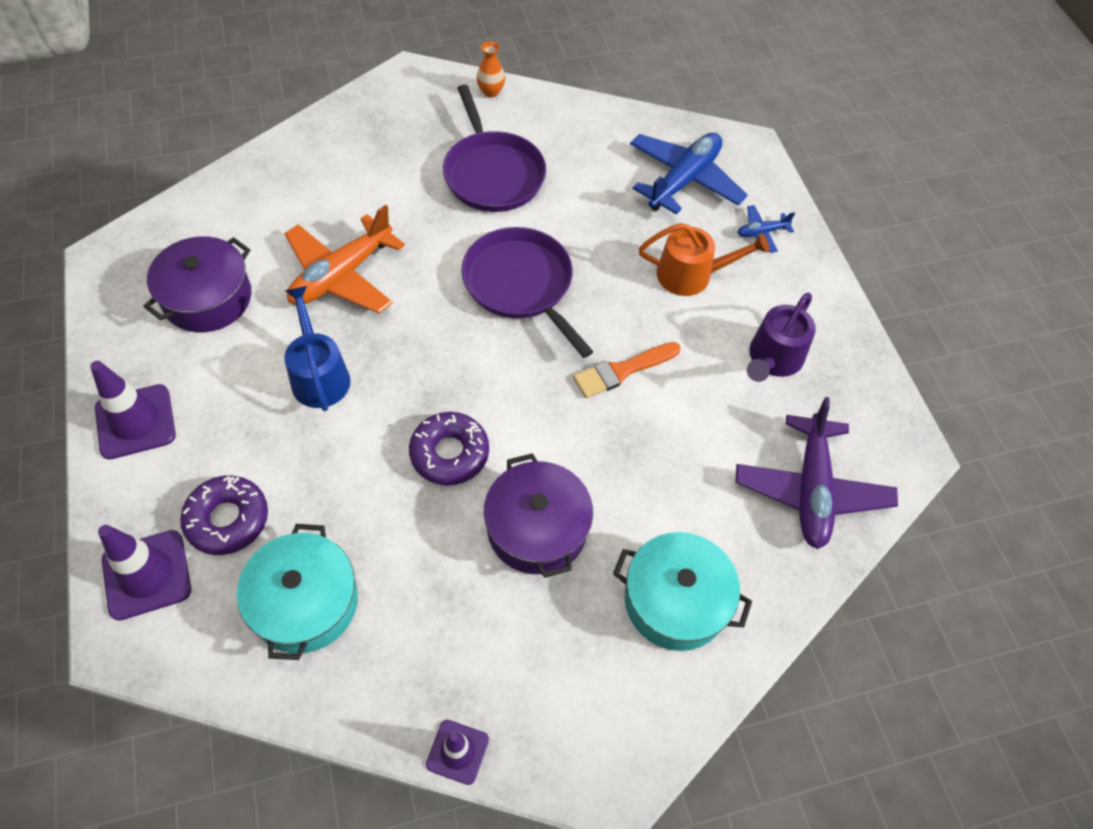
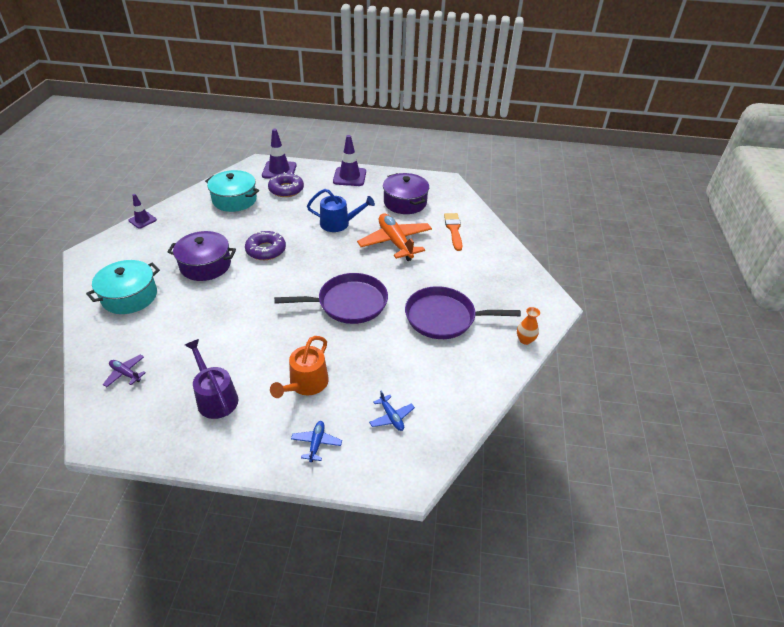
camera: 115 degrees right, 15 degrees down
(622, 371) = (262, 324): orange brush -> orange brush (453, 230)
(684, 180) = (391, 417): blue plane -> blue plane, size x0.46
(811, 489) = (126, 374): purple plane -> purple plane, size x0.46

